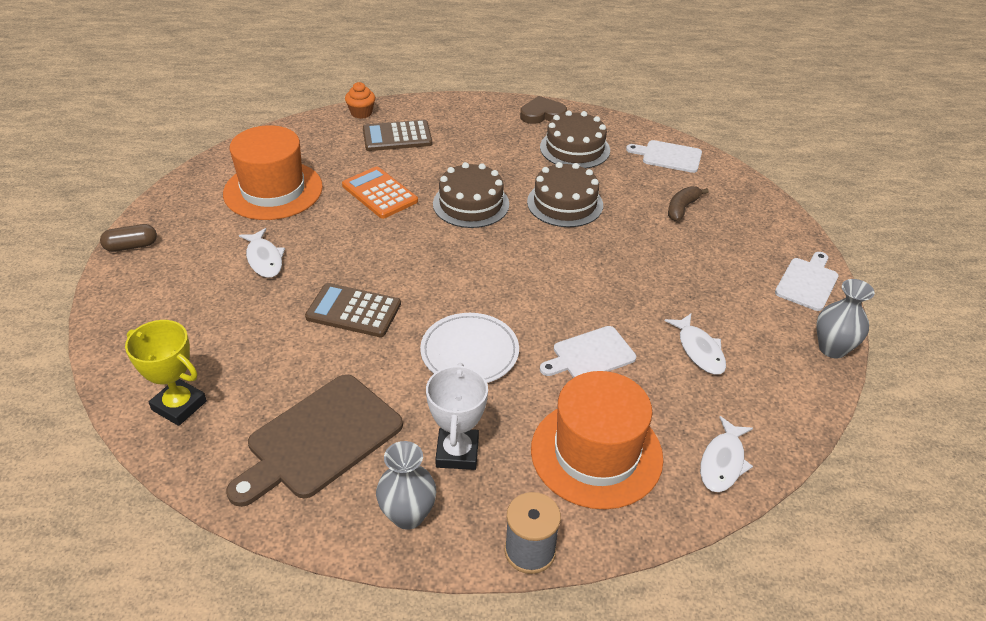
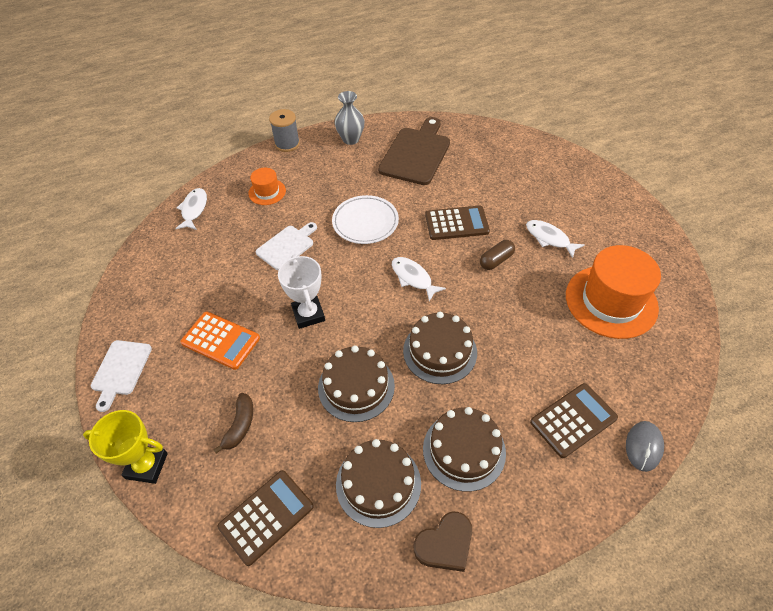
camera: 160 degrees right, 10 degrees up
(131, 246) = (644, 216): brown capsule -> brown capsule (496, 260)
(179, 405) = (500, 145): yellow trophy -> yellow trophy (147, 466)
(361, 113) = (643, 446): orange cupcake -> grey mouse
(379, 193) = (524, 332): orange calculator -> orange calculator (220, 340)
(457, 452) = (342, 169): white trophy -> white trophy (308, 314)
(497, 146) = (464, 450): none -> brown cake
(596, 453) = (267, 192): orange hat -> orange hat, size x0.49
(668, 156) = (266, 516): white cutting board -> brown calculator
(699, 350) = (212, 274): white fish -> white fish (413, 278)
(832, 348) = (111, 309): grey vase -> none

